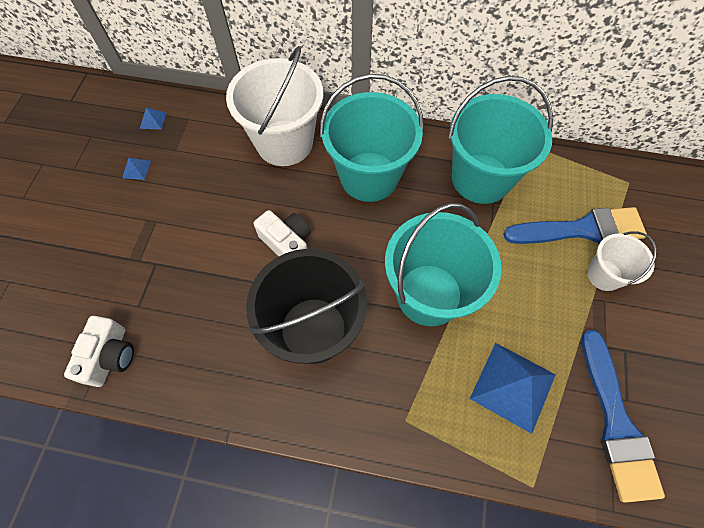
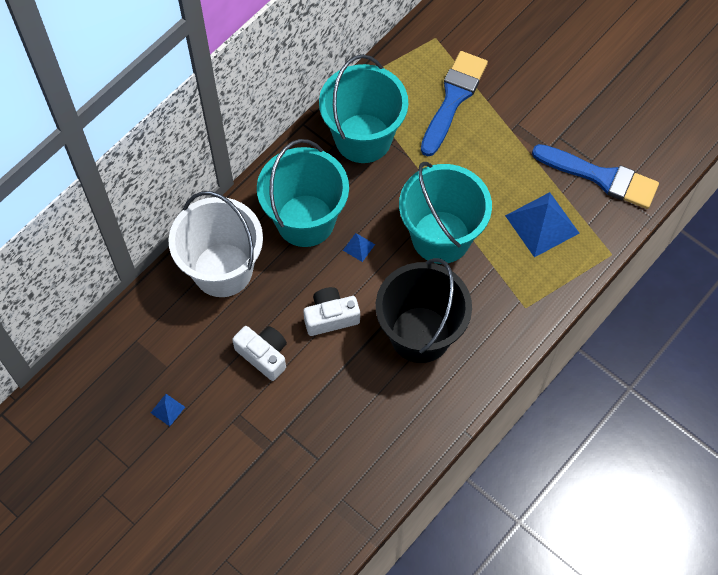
camera: 60 degrees left, 0 degrees up
(110, 356) = (351, 497): white camera -> white camera (263, 355)
(153, 120) = (115, 373): blue pyramid -> blue pyramid (359, 247)
(604, 275) = (498, 110): white bucket -> none

